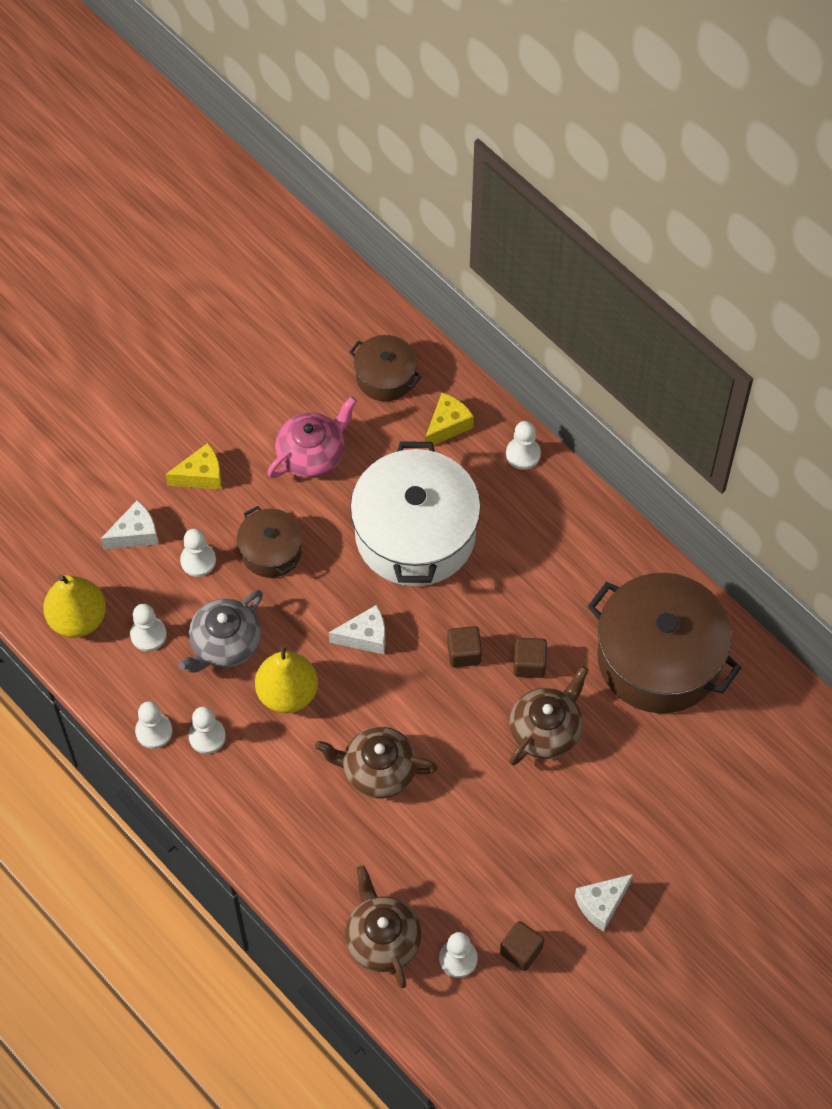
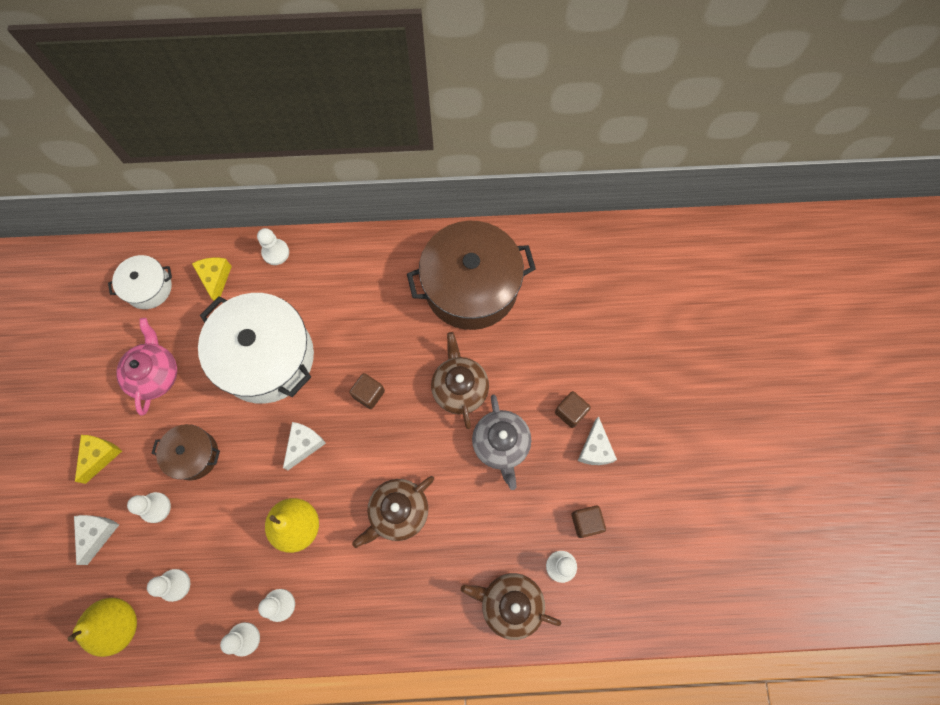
camera: 50 degrees left, 10 degrees up
(224, 644) = (228, 539): grey teapot -> grey teapot (501, 444)
(385, 377) = (148, 287): brown pot -> white pot
(529, 664) = (410, 362): brown cube -> brown cube (570, 412)

